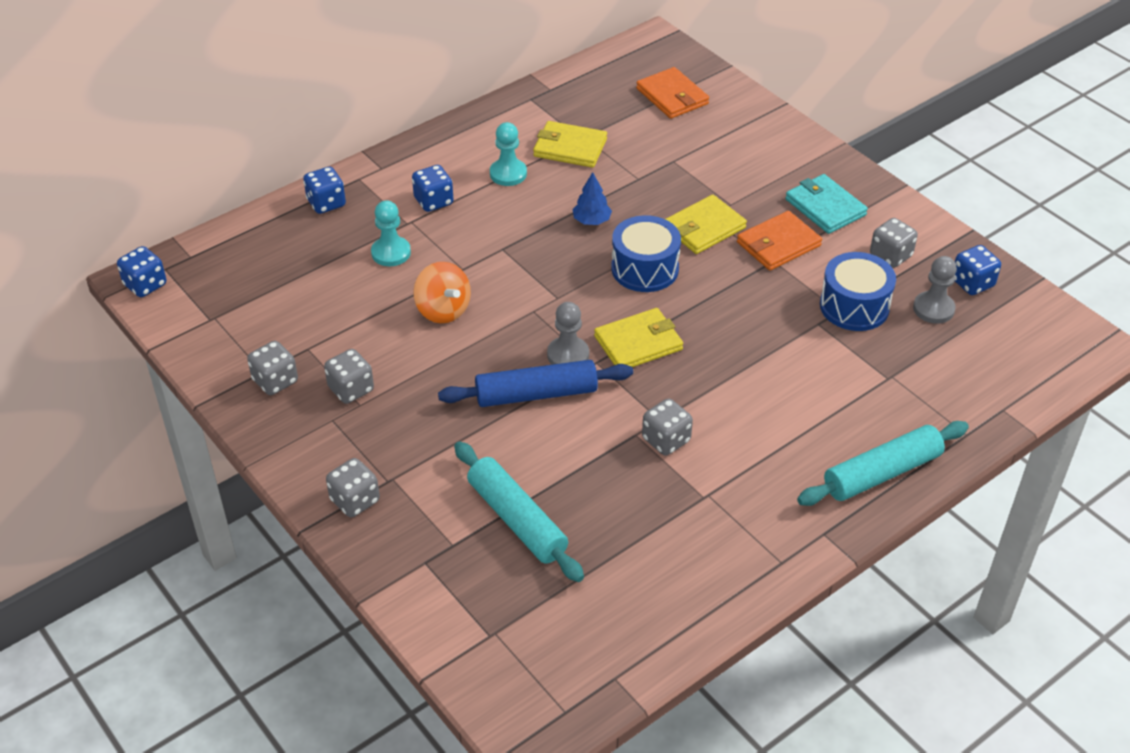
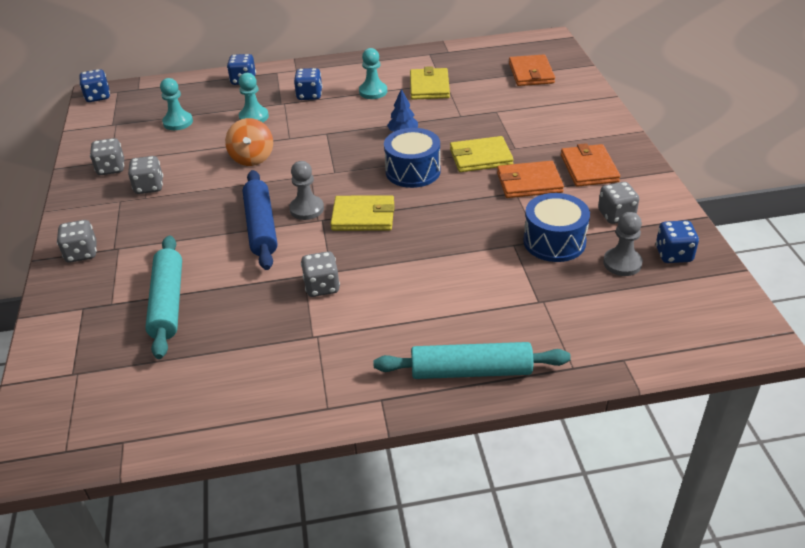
camera: 30 degrees right, 5 degrees down
(298, 290) = (178, 122): none -> turquoise pawn
(536, 394) = (261, 227): blue rolling pin -> blue rolling pin turned 60 degrees clockwise
(570, 147) = (429, 86): yellow wallet -> yellow wallet turned 45 degrees clockwise
(825, 207) = (589, 168): turquoise wallet -> orange wallet

